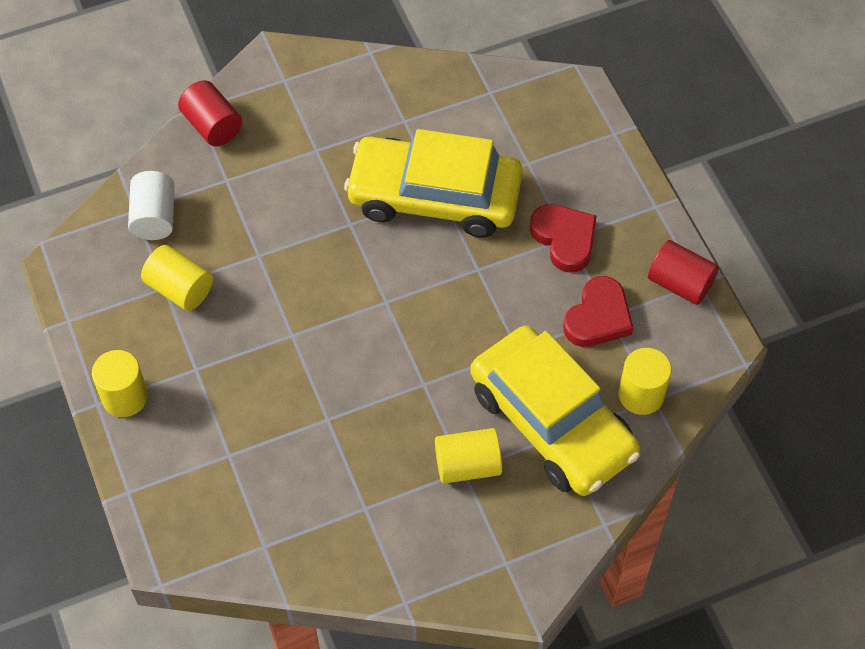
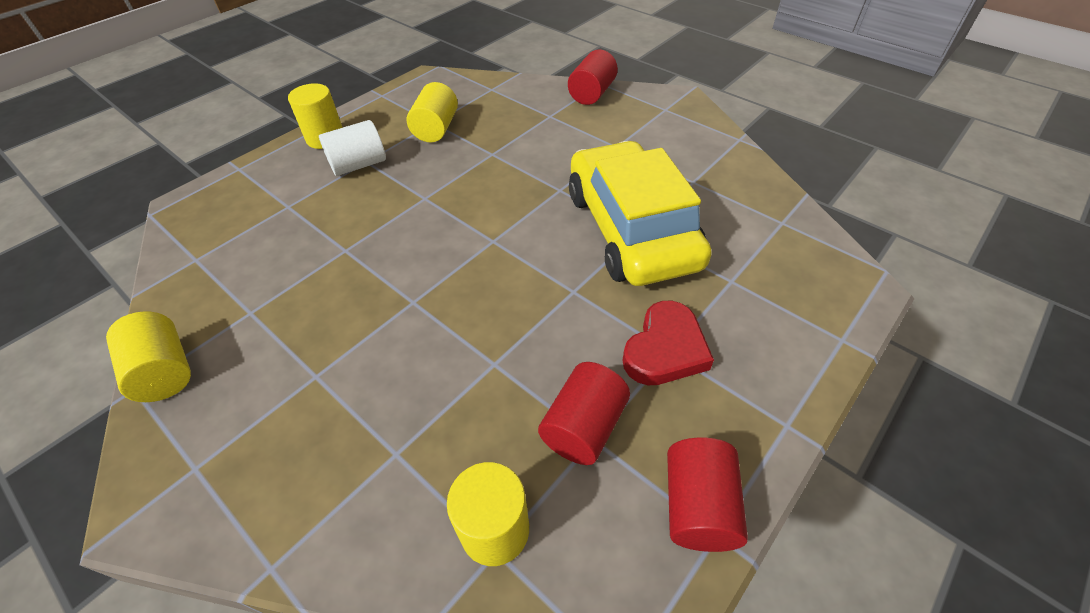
camera: 65 degrees right, 10 degrees down
(154, 217) = (491, 98): white cylinder -> white cylinder (358, 165)
(467, 465) = (323, 376): yellow cylinder -> yellow cylinder (165, 371)
(552, 422) = (410, 438): yellow car -> none
(598, 317) = (583, 427): red heart -> red cylinder

